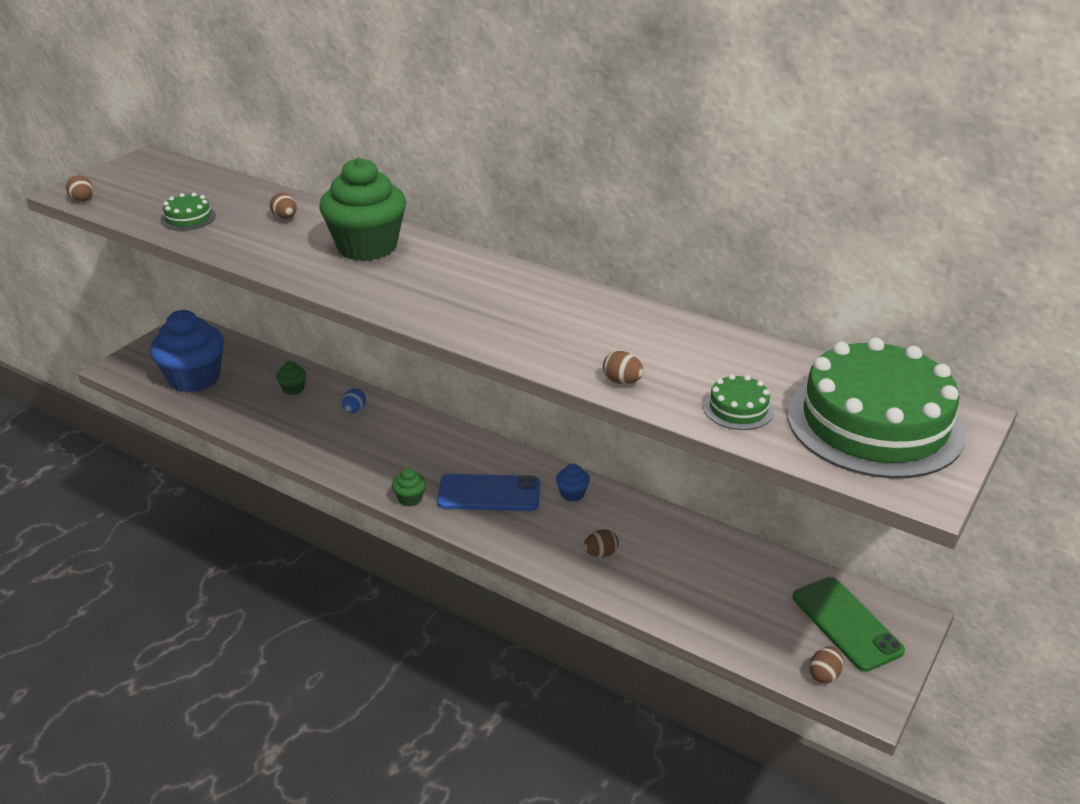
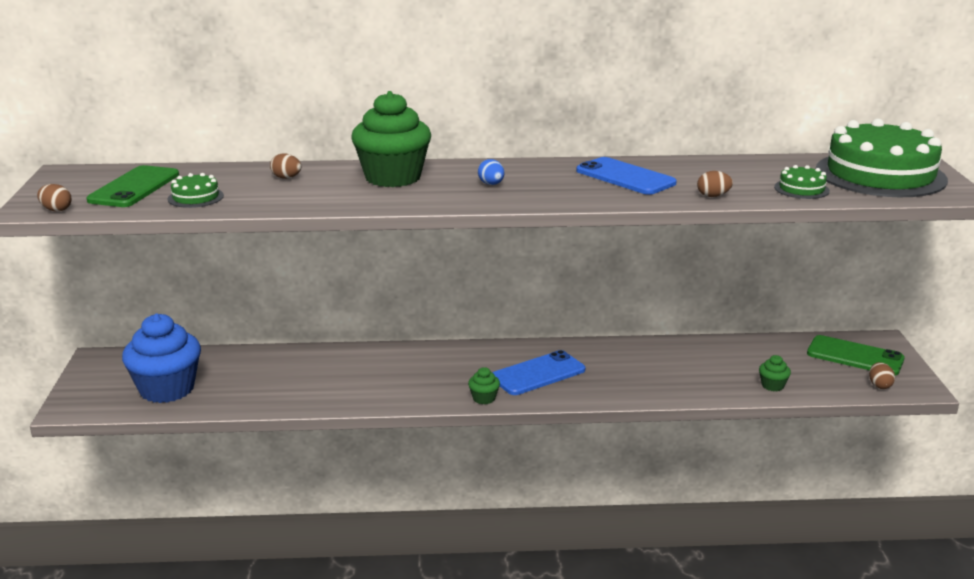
camera: 35 degrees left, 10 degrees down
(165, 191) = (134, 187): none -> green phone
(293, 389) = (276, 366): green cupcake -> green cupcake (772, 385)
(354, 410) = (353, 362): blue egg -> blue egg (491, 184)
(572, 494) = (596, 353): blue cupcake -> none
(575, 321) = (625, 177): none -> blue phone
(600, 553) = (664, 378): brown egg -> none

